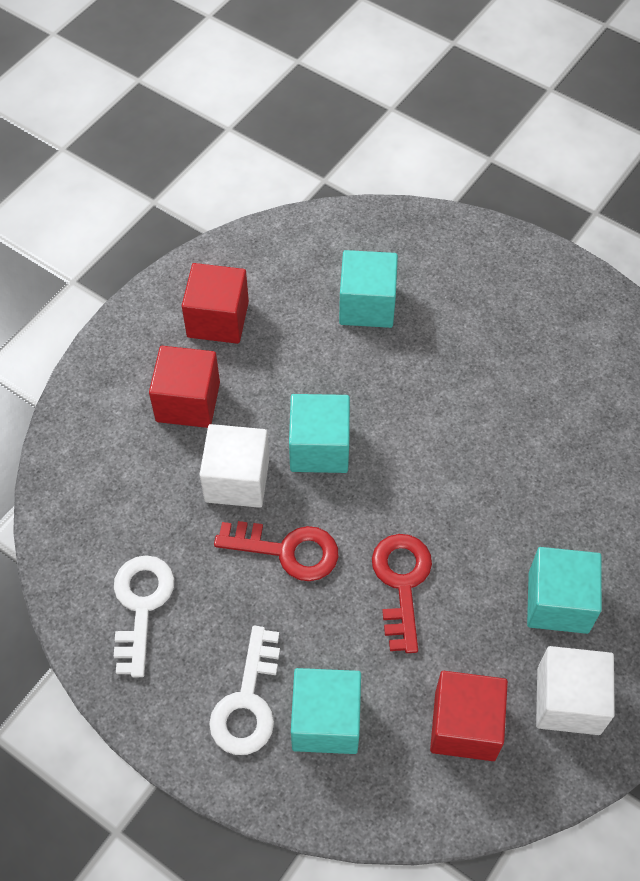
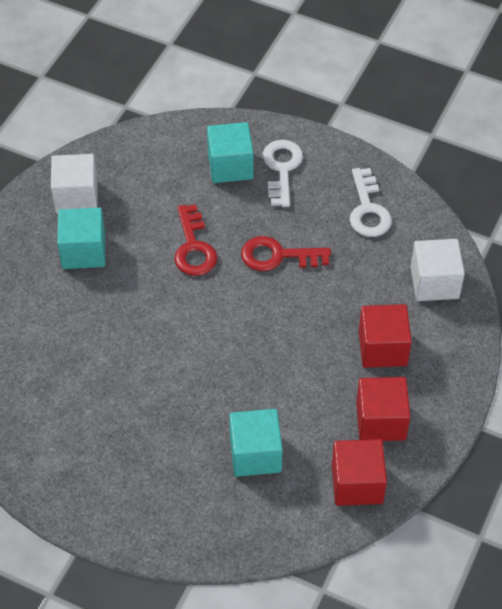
camera: 170 degrees right, 5 degrees down
(237, 480) = (327, 297): white cube -> white cube (434, 283)
(319, 448) = (270, 329): turquoise cube -> none
(464, 725) = (142, 175): red cube -> red cube (357, 484)

